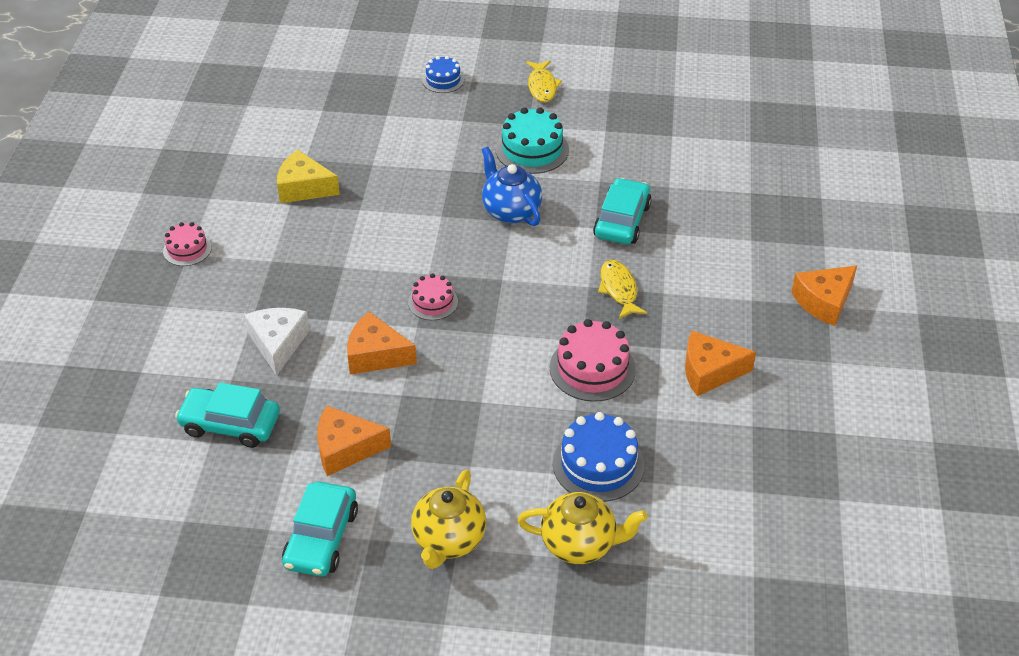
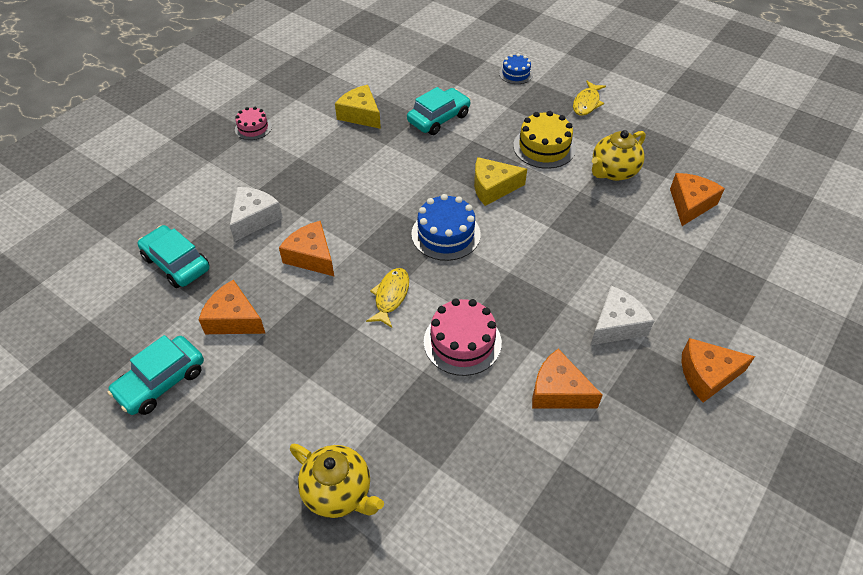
camera: 30 degrees right, 5 degrees up
(433, 302) = (382, 234): pink cake -> none
(448, 540) = (244, 433): yellow teapot -> yellow teapot (613, 172)
(511, 211) = (493, 188): blue teapot -> yellow cheese
(532, 149) = (544, 147): turquoise cake -> yellow cake
(598, 464) = (406, 428): blue cake -> blue cake (446, 234)
(619, 289) = (532, 285): yellow fish -> yellow fish (390, 296)
(622, 221) = (575, 230): turquoise car -> turquoise car (438, 118)
(712, 154) = (690, 204): none -> orange cheese
(720, 293) = (616, 325): none -> white cheese

